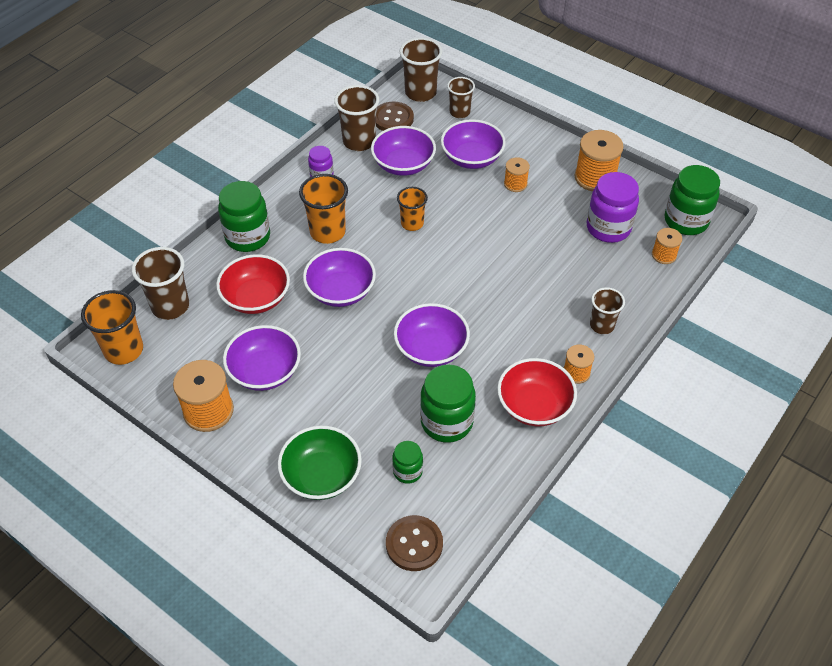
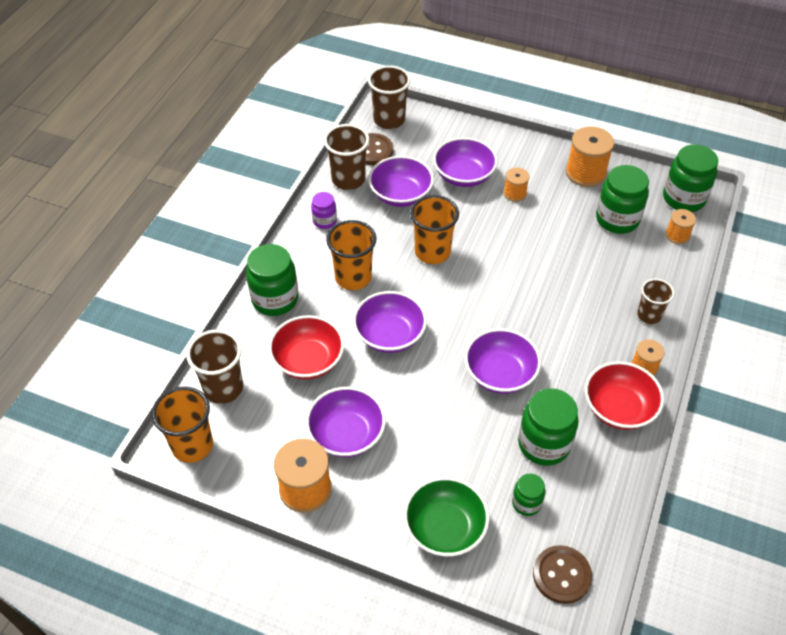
camera: 15 degrees left, 0 degrees up
(412, 223) = (432, 252): orange cup -> orange cup, size x1.55
(459, 112) = (434, 132): brown cup -> none
(608, 228) = (617, 219): purple jar -> green jar

